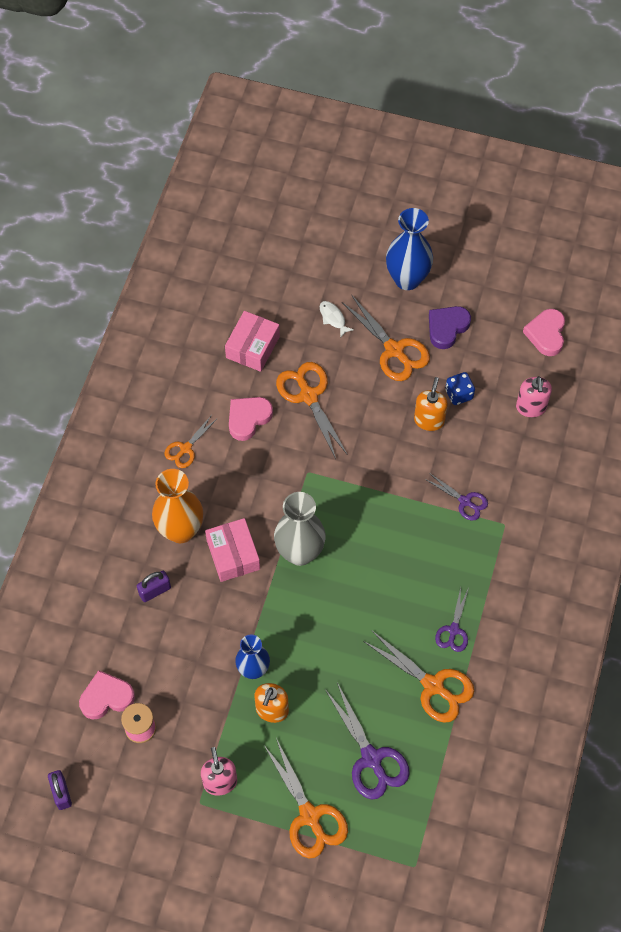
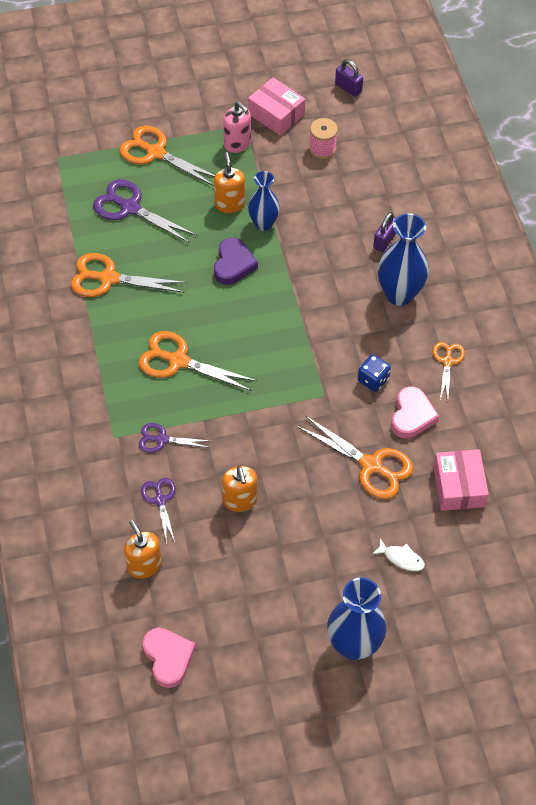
camera: 150 degrees right, 5 degrees down
(106, 697) = (363, 155): pink heart -> none
(180, 530) = (399, 294): orange vase -> blue vase
(233, 555) = (341, 297): pink box -> pink box (276, 114)
(300, 552) = (285, 325): grey vase -> none
(394, 350) = (318, 555): orange scissors -> orange scissors (178, 361)
(447, 328) = (278, 609): purple heart -> purple heart (233, 264)
(453, 630) = (113, 327): purple scissors -> purple scissors (160, 500)
(459, 394) = (225, 542): blue dice -> blue dice (373, 380)
(531, 407) = (144, 565): pink soap dispenser -> orange soap dispenser

